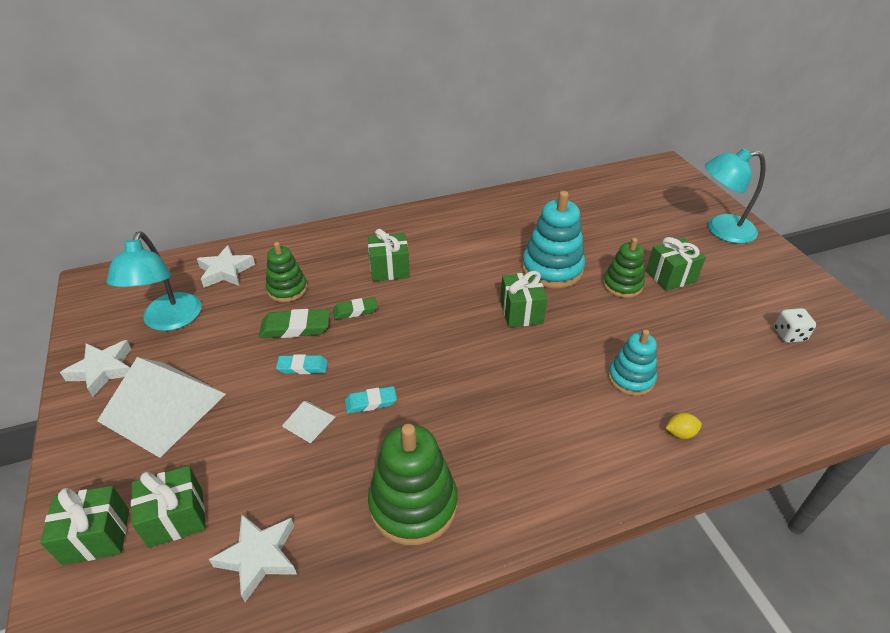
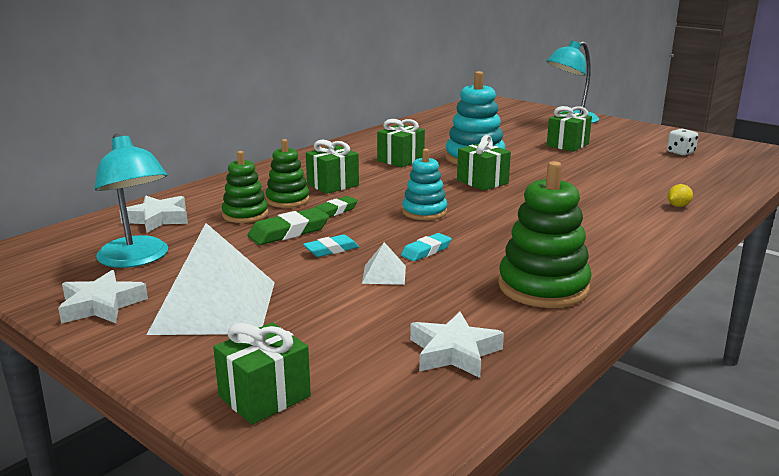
camera: 30 degrees left, 20 degrees down
(176, 518) = (336, 359): green gift -> green gift (400, 160)
(622, 285) = (539, 155): green stacking toy -> green stacking toy (287, 200)
(631, 378) = (610, 192): turquoise stacking toy -> turquoise stacking toy (424, 212)

